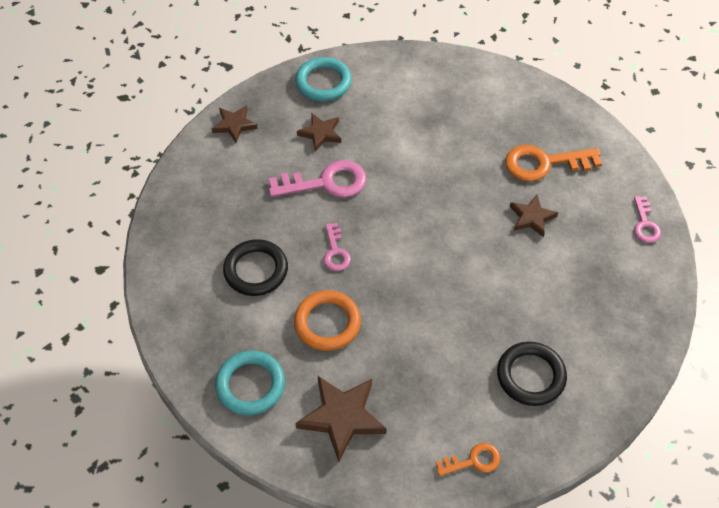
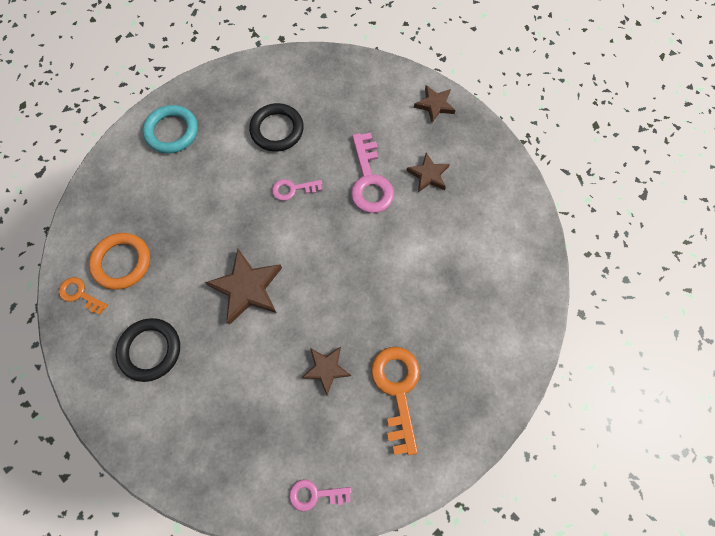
camera: 90 degrees right, 15 degrees up
(323, 82) = (494, 176): turquoise ring -> none
(327, 323) = (221, 184): orange ring -> orange ring (122, 262)
(342, 417) = (135, 196): brown star -> brown star (247, 288)
(473, 461) = (80, 294): orange key -> orange key turned 135 degrees clockwise

